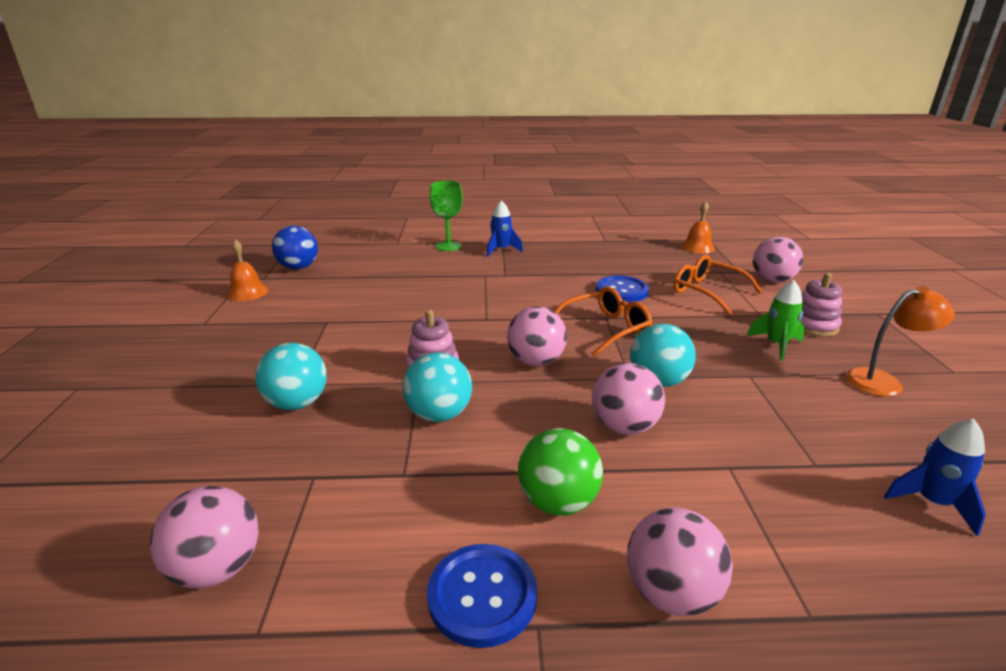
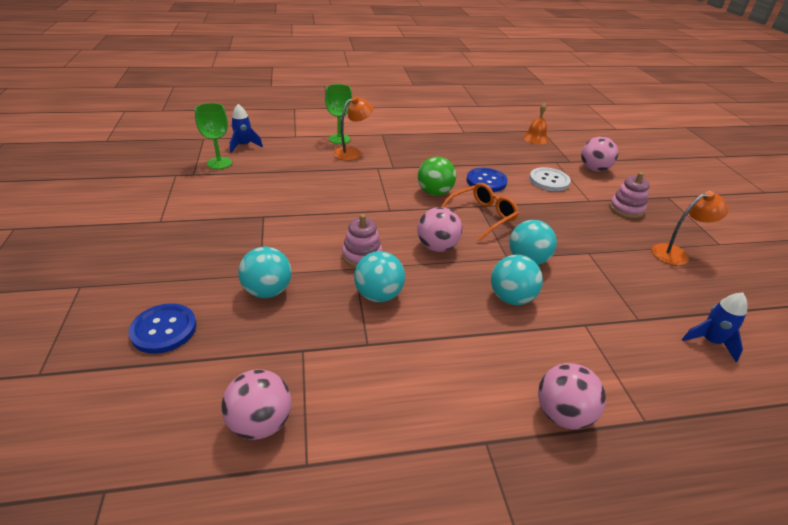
camera: 10 degrees left, 10 degrees up
(247, 292) = (185, 189): orange bell -> none
(298, 268) = (219, 163): blue ball -> green goblet
(460, 259) = (352, 152): none -> orange lamp
(482, 596) = (446, 426): blue button -> blue button (164, 329)
(501, 250) = (383, 143): blue rocket -> blue rocket (244, 146)
(558, 502) = (479, 357): green ball -> green ball (434, 193)
(624, 427) = (511, 298): pink ball -> turquoise ball
(707, 292) = (549, 181): orange glasses -> white button
(776, 345) = (603, 226): green rocket -> none

